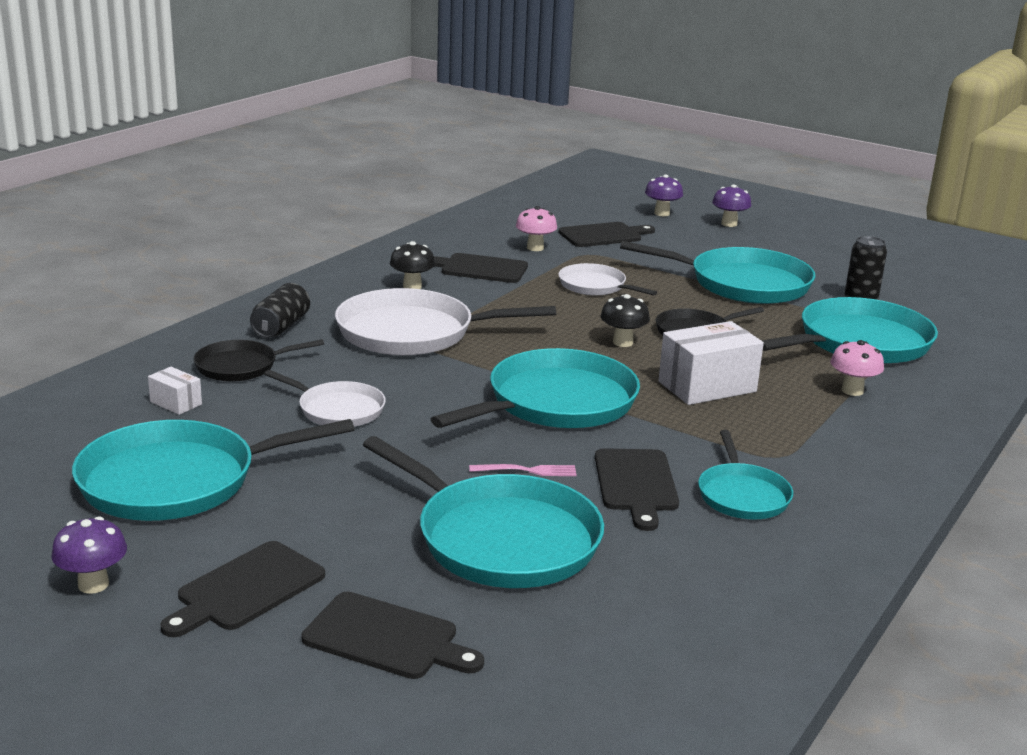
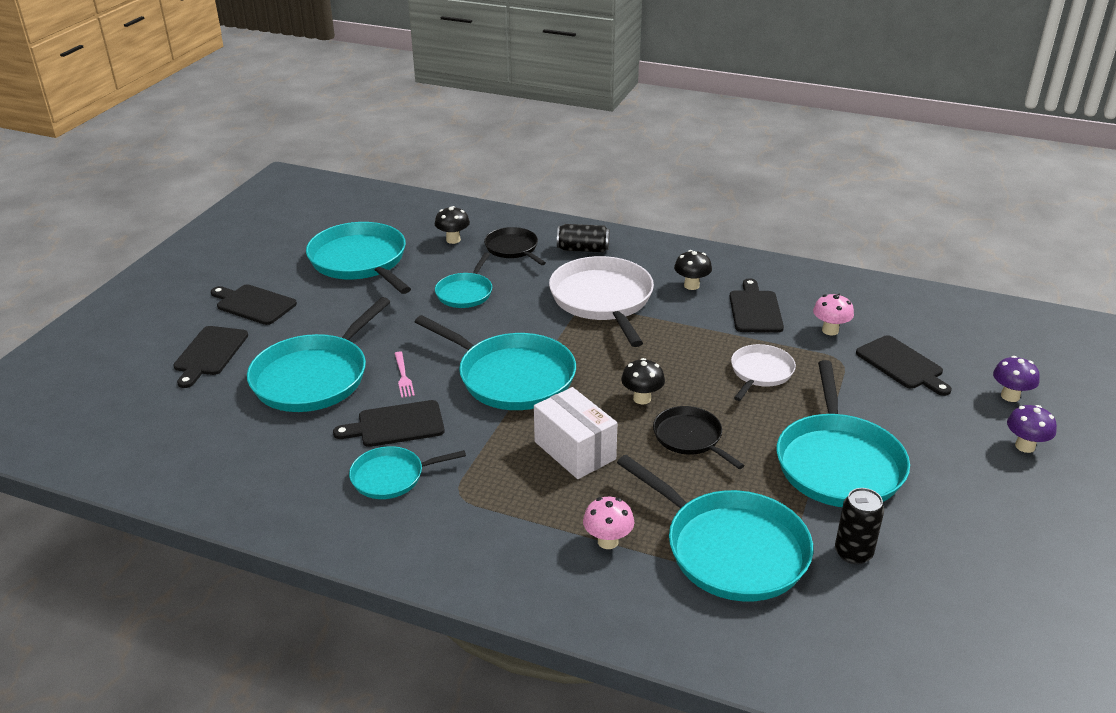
camera: 80 degrees right, 10 degrees up
(93, 584) = (255, 263): purple mushroom -> none
(176, 403) = (453, 240): white box -> black mushroom
(337, 410) = (465, 293): white pan -> turquoise pan

